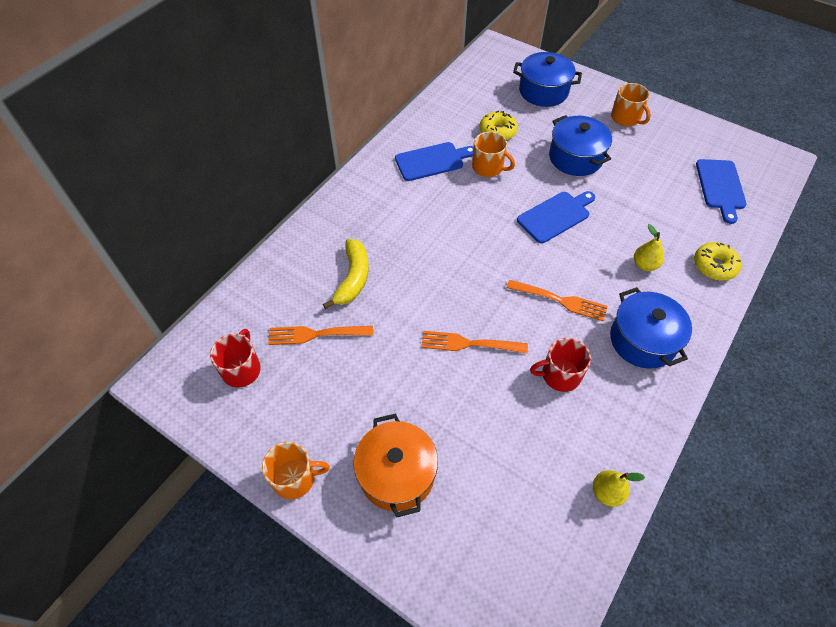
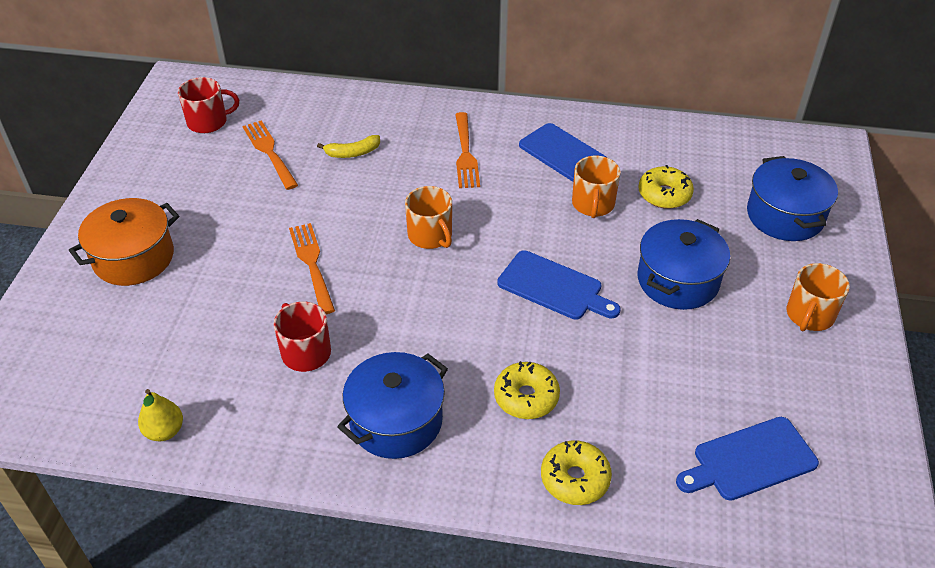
camera: 65 degrees right, 10 degrees down
(295, 478) = (108, 194): orange mug -> orange mug (430, 236)
(353, 278) = (353, 153): yellow banana -> yellow banana, size x0.64
(560, 300) = (415, 326): orange fork -> orange fork (465, 153)
(644, 265) = (526, 397): yellow pear -> yellow donut

